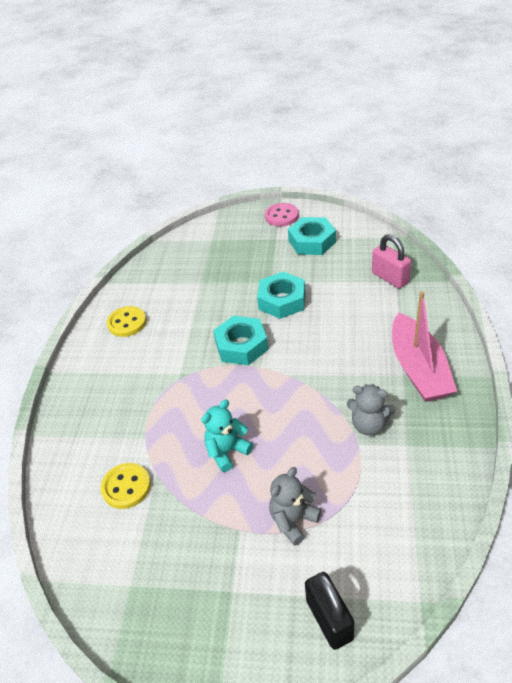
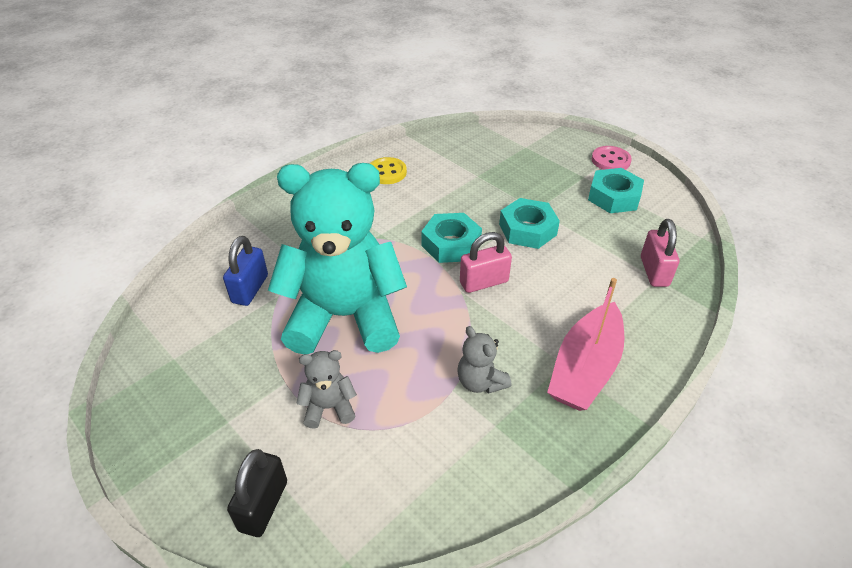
camera: 35 degrees right, 0 degrees up
(126, 487) = (250, 289): yellow button -> blue padlock
(227, 451) = (344, 316): turquoise teddy bear -> turquoise teddy bear, size x2.49
(295, 357) = (484, 282): none -> pink padlock

